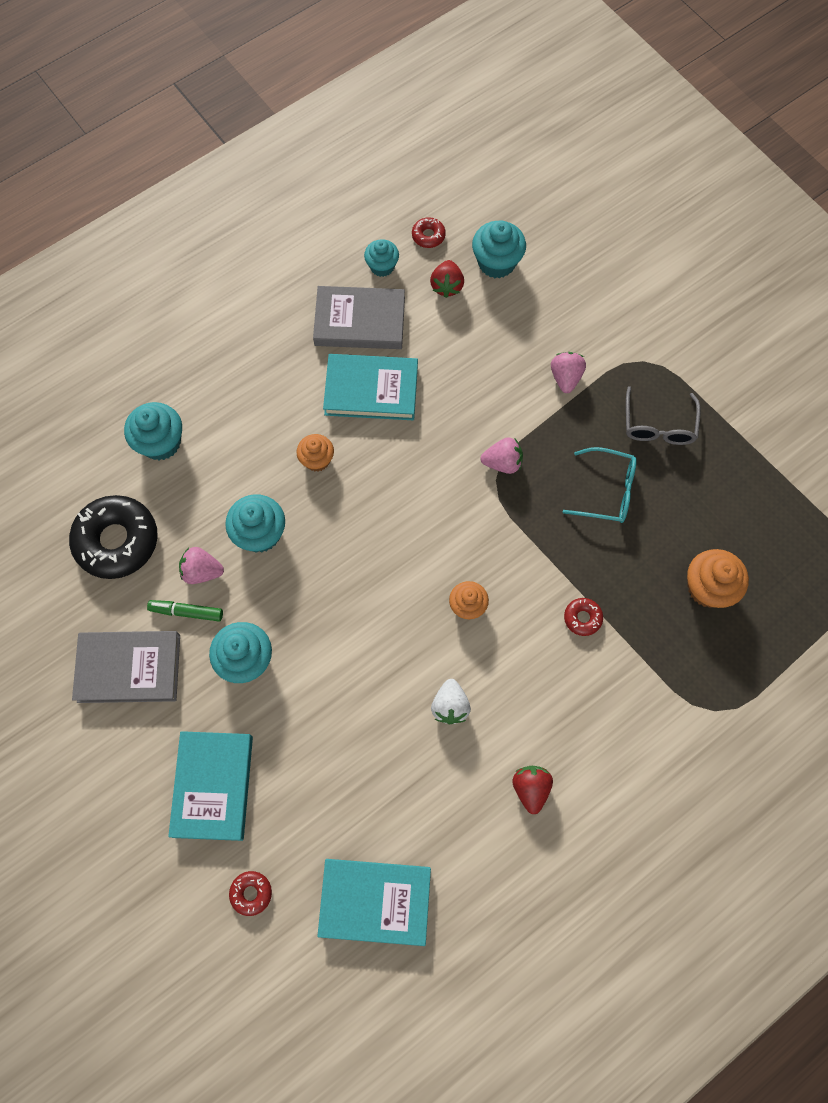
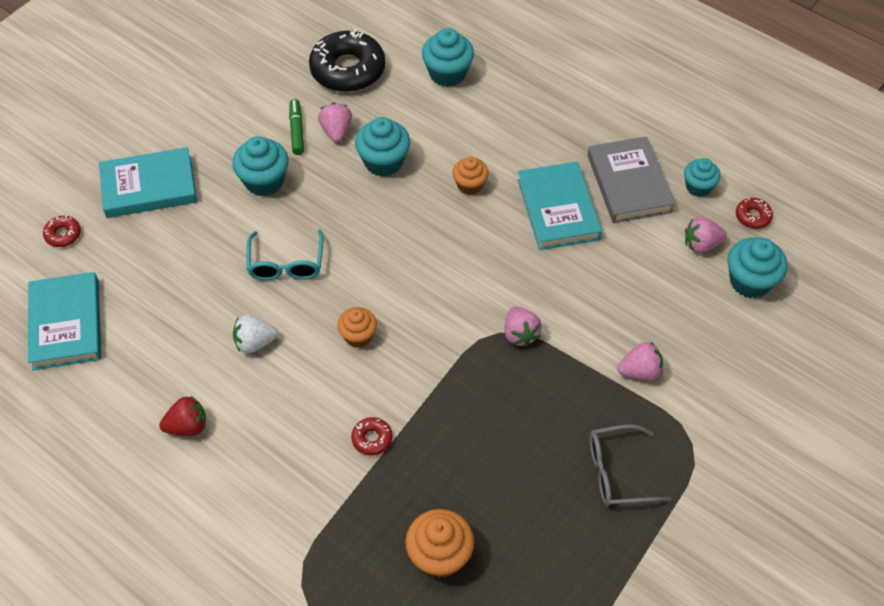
camera: 75 degrees right, 15 degrees down
(129, 668) = (238, 107): grey book -> none
(447, 286) = (701, 244): red strawberry -> pink strawberry
(607, 491) = (521, 436): turquoise glasses -> turquoise glasses (286, 264)

